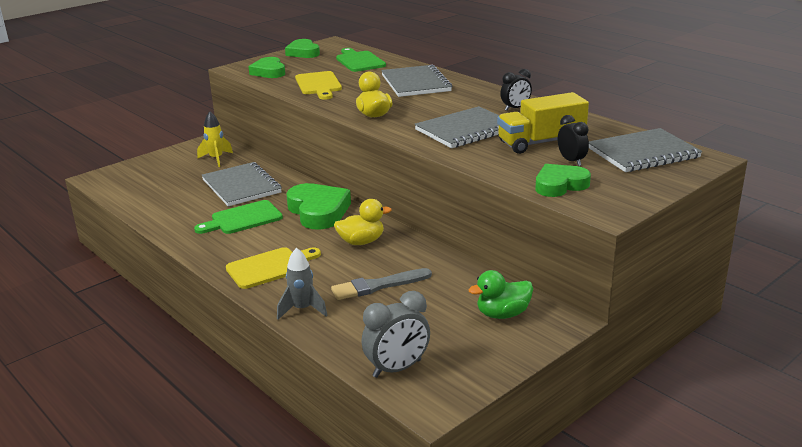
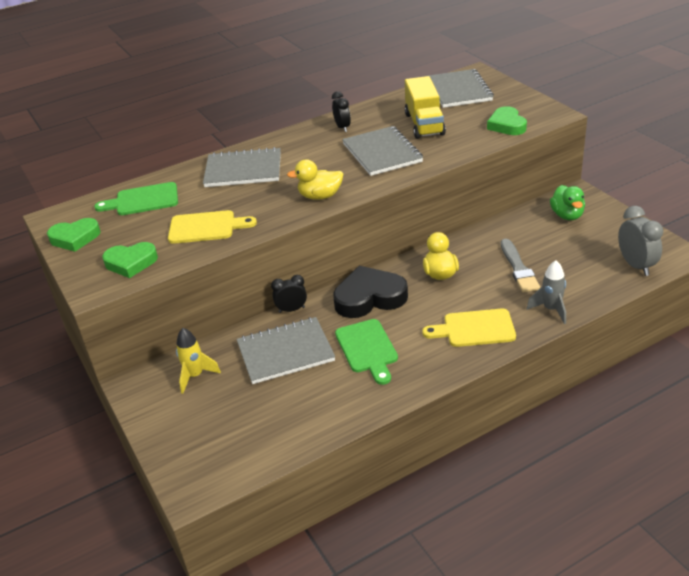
camera: 75 degrees left, 10 degrees up
(269, 267) = (475, 329): yellow cutting board -> yellow cutting board turned 75 degrees counterclockwise
(318, 211) = (369, 298): green heart -> black heart
(571, 161) = (464, 116): black clock -> black clock (291, 310)

